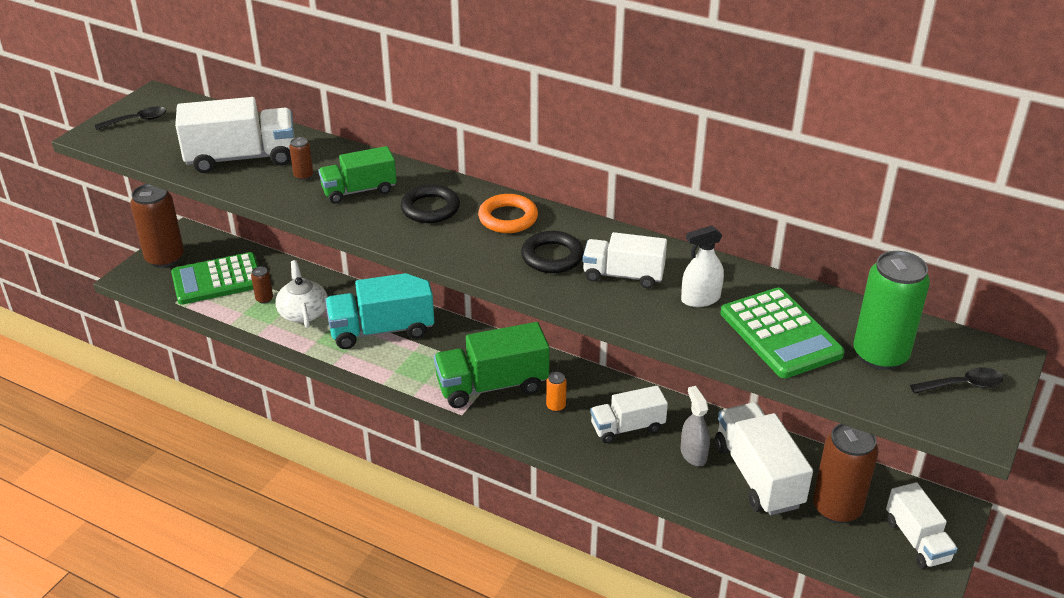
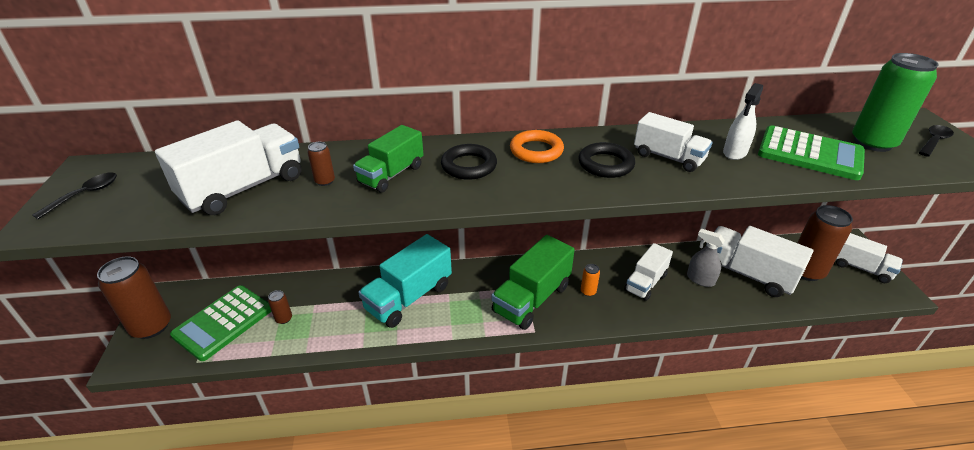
camera: 35 degrees left, 0 degrees up
(303, 312) = (330, 314): white teapot -> none
(623, 275) = (668, 157): white truck -> white truck turned 120 degrees counterclockwise

